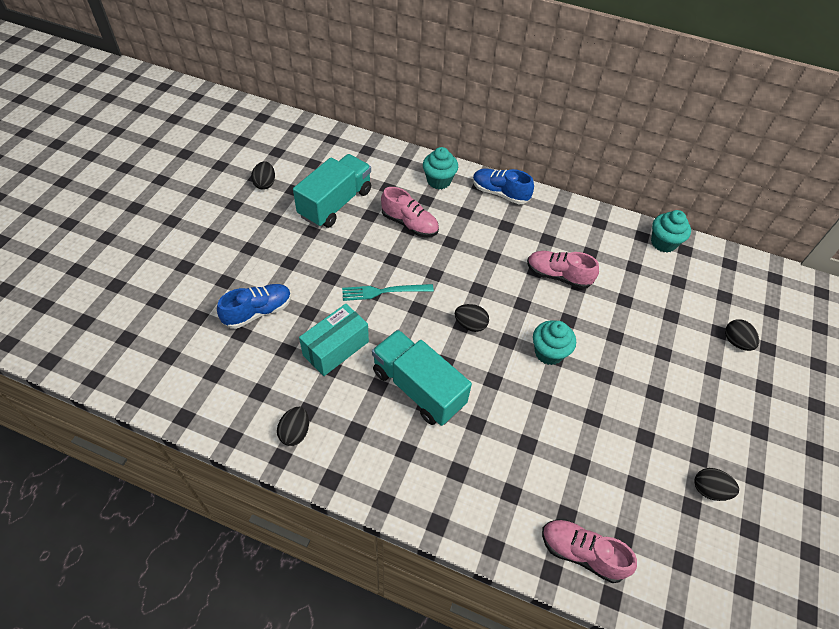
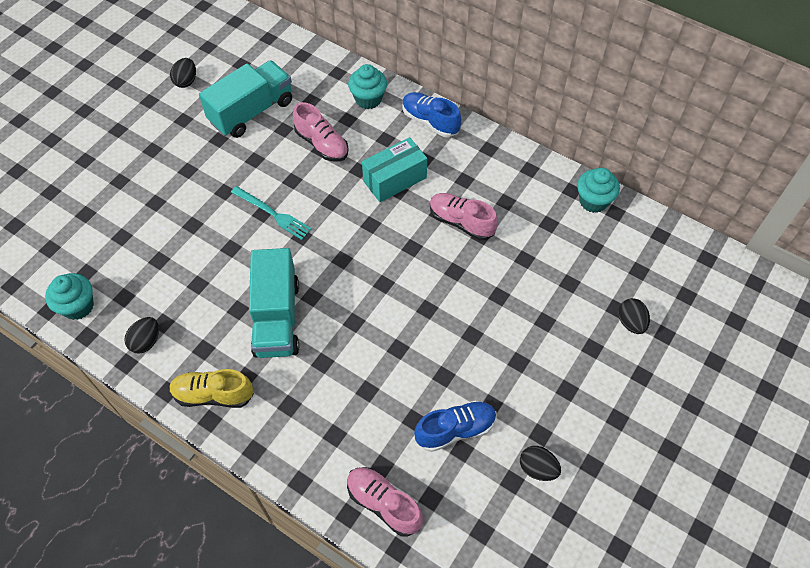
camera: 15 degrees right, 5 degrees up
(258, 312) = (143, 217): blue shoe -> blue shoe (455, 430)
(336, 348) = (208, 265): turquoise box -> turquoise box (395, 179)
(379, 474) = (213, 395): none -> yellow shoe
(384, 291) = (273, 214): turquoise fork -> turquoise fork turned 150 degrees counterclockwise
(418, 388) = (277, 317): turquoise truck -> turquoise truck turned 150 degrees counterclockwise
(470, 325) = (350, 261): black egg -> none
(549, 352) = (422, 302): turquoise cupcake -> turquoise cupcake (78, 306)

